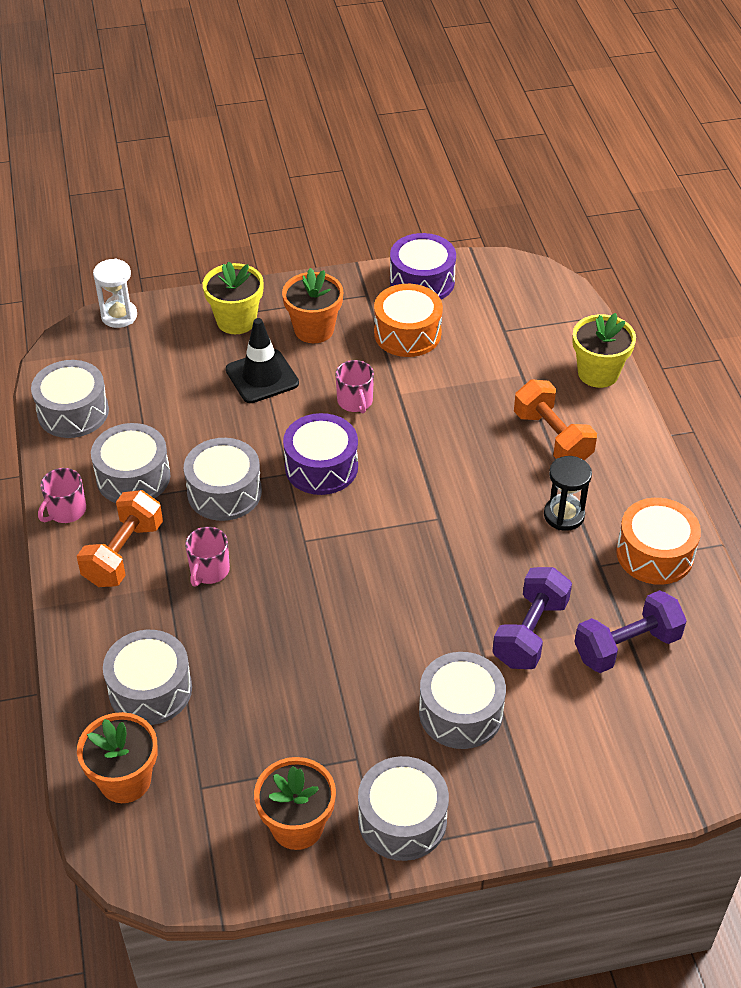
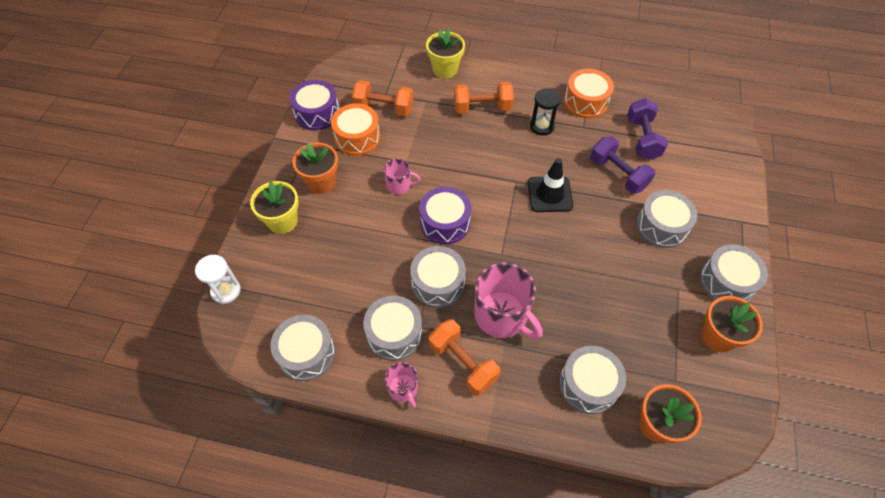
camera: 65 degrees left, 10 degrees up
(209, 570) = (502, 316): pink mug -> pink mug, size x1.90
(262, 376) = (346, 225): black traffic cone -> black traffic cone (550, 194)
(476, 338) = (384, 108): none -> orange dumbbell

